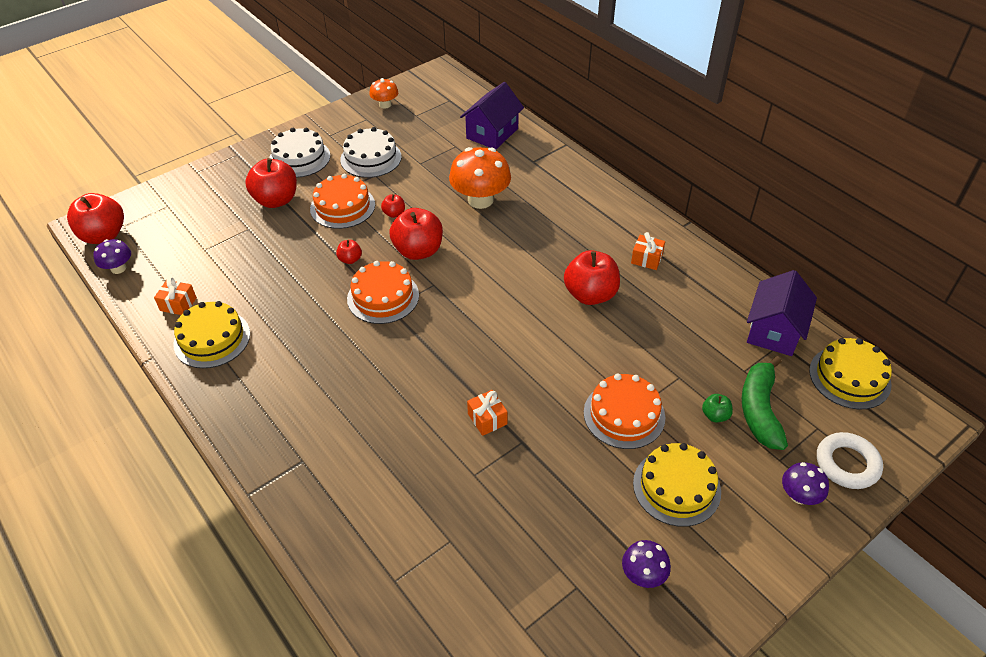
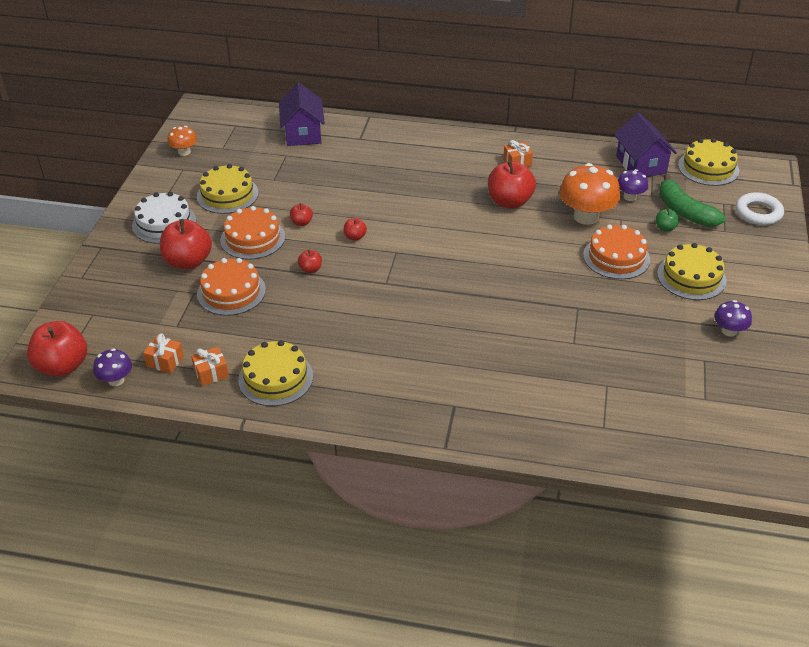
camera: 40 degrees left, 5 degrees down
(371, 158) = (227, 195): white cake -> yellow cake
(383, 297) = (370, 279): orange cake -> orange cake (231, 292)
(418, 251) = (355, 237): red apple -> red apple, size x0.47
(480, 200) = (355, 182): orange mushroom -> orange mushroom (586, 216)
(487, 419) = (540, 308): orange gift -> orange gift (165, 361)
(799, 496) = (755, 242): purple mushroom -> purple mushroom (630, 197)

